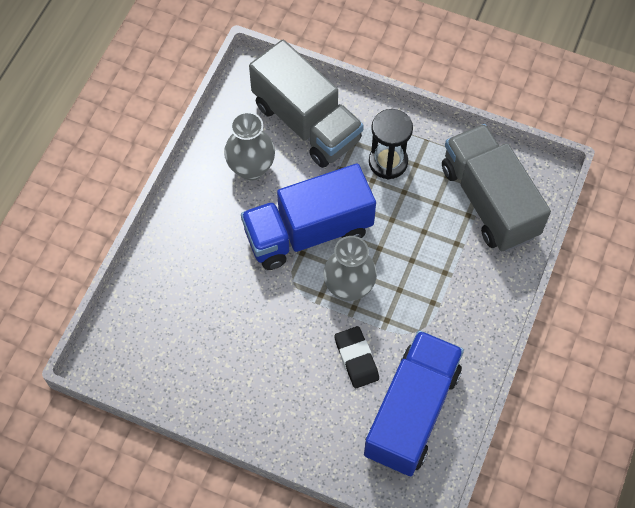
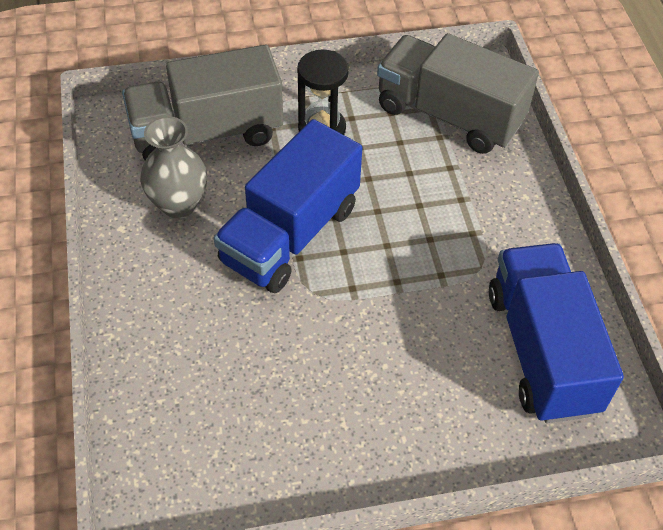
camera: 35 degrees left, 10 degrees down
(306, 122) = (207, 133): grey truck -> grey truck turned 150 degrees clockwise
(349, 287) = (376, 265): grey vase -> none
(356, 359) = (441, 330): black eraser -> none

